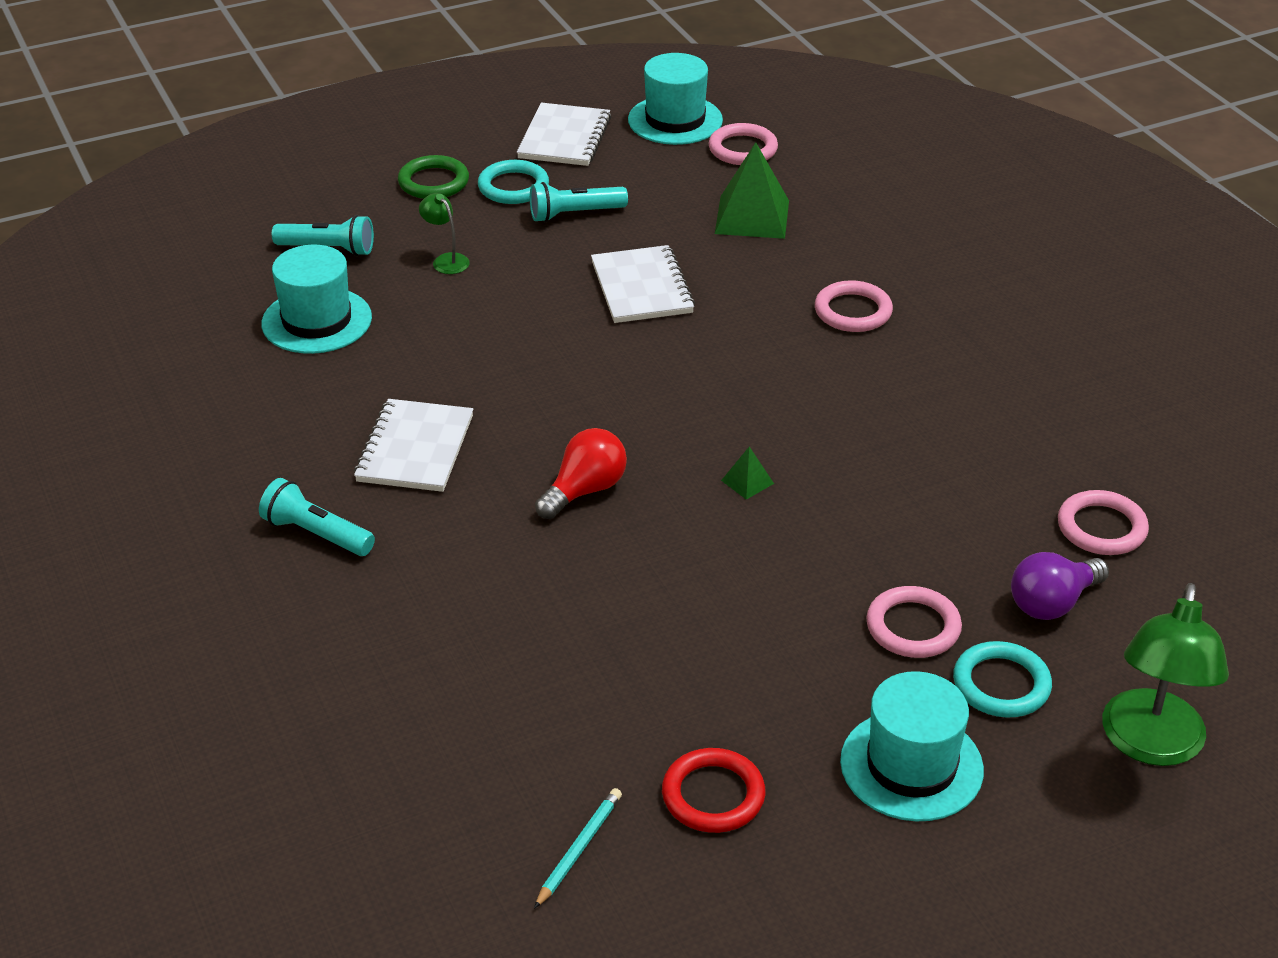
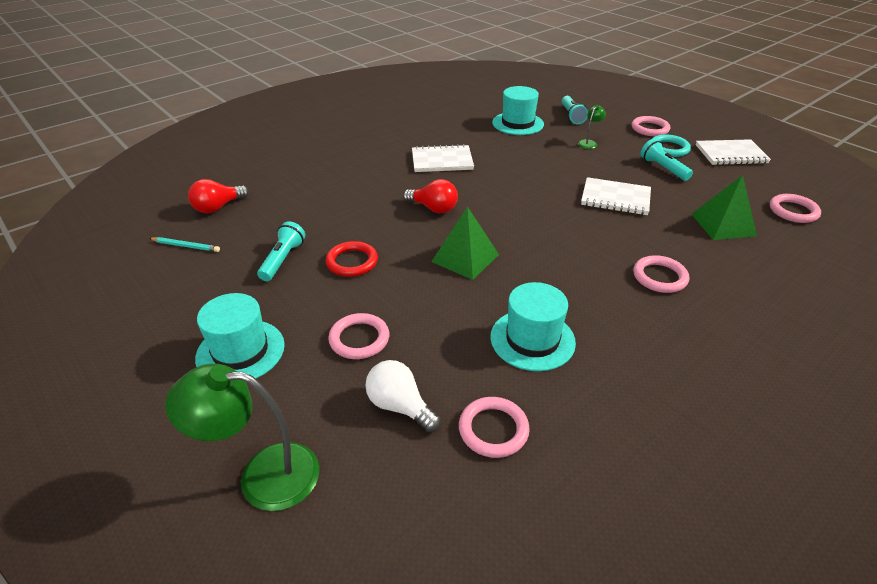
camera: 75 degrees right, 0 degrees up
(316, 534) = (375, 150): turquoise flashlight -> turquoise flashlight (283, 260)
(433, 182) = (650, 129): green ring -> pink ring
(445, 799) = (218, 207): none -> red light bulb
(642, 288) = (615, 198): white notebook -> white notebook turned 45 degrees clockwise
(675, 120) = (793, 184): turquoise hat -> turquoise hat (532, 339)
(713, 795) = (218, 280): red ring -> red ring (352, 262)
(747, 482) = (465, 258): green pyramid -> green pyramid, size x2.20
(1001, 684) = (314, 386): turquoise ring -> none
(1052, 603) = (400, 406): purple light bulb -> white light bulb

